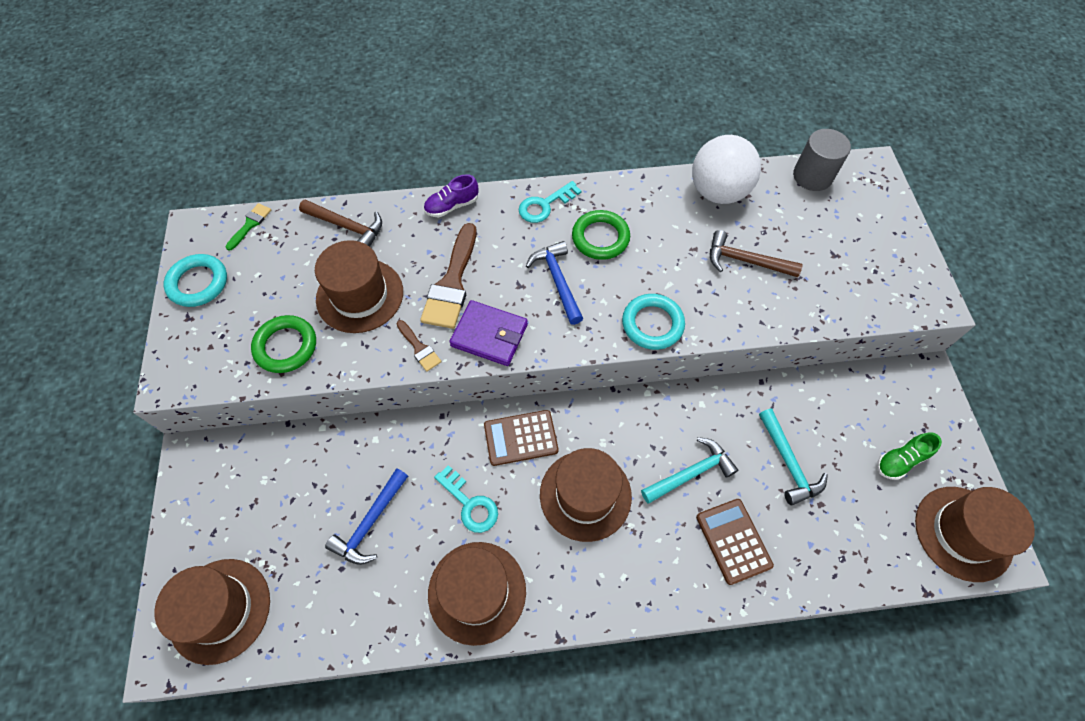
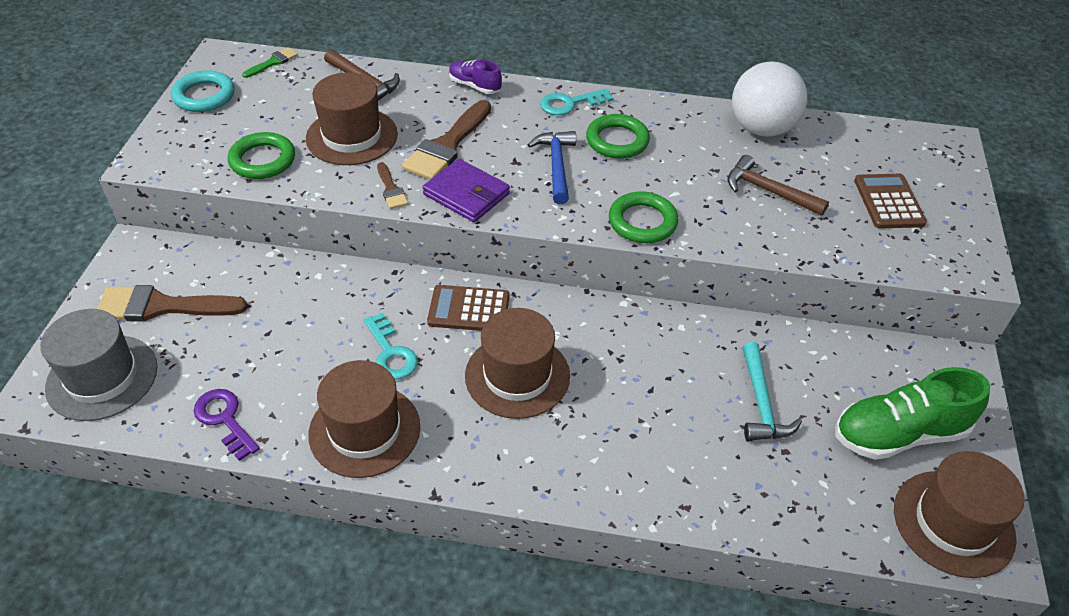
camera: 15 degrees right, 15 degrees down
(220, 610) = (102, 377): brown hat -> grey hat
(244, 515) = (162, 306): none -> brown brush
(350, 620) = (225, 420): none -> purple key
(370, 523) = (282, 343): blue hammer -> none
(452, 206) = (474, 86): purple shoe -> purple shoe turned 45 degrees clockwise
(652, 324) = (642, 222): turquoise ring -> green ring
(691, 473) = (644, 385): turquoise hammer -> none
(733, 541) = (667, 458): brown calculator -> brown calculator (888, 202)
(812, 176) = (875, 136): grey cylinder -> none
(900, 460) = (899, 434): green shoe -> green shoe, size x1.87

